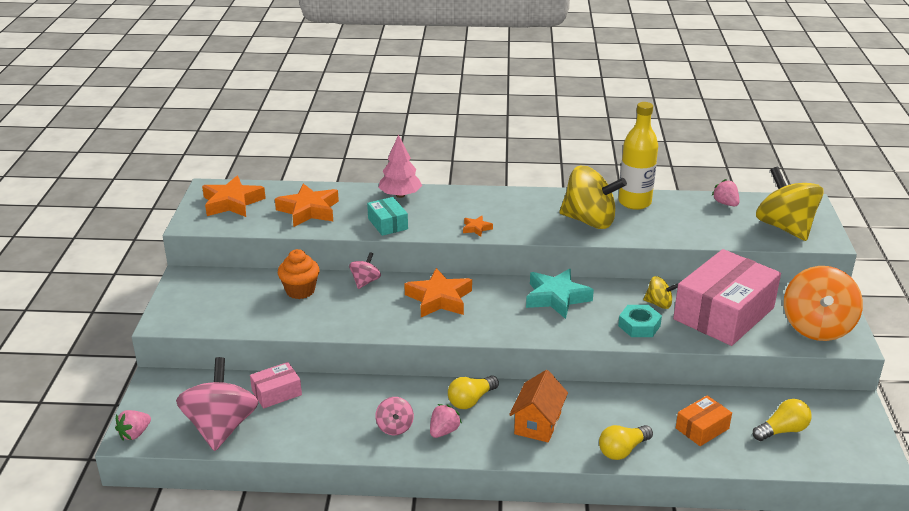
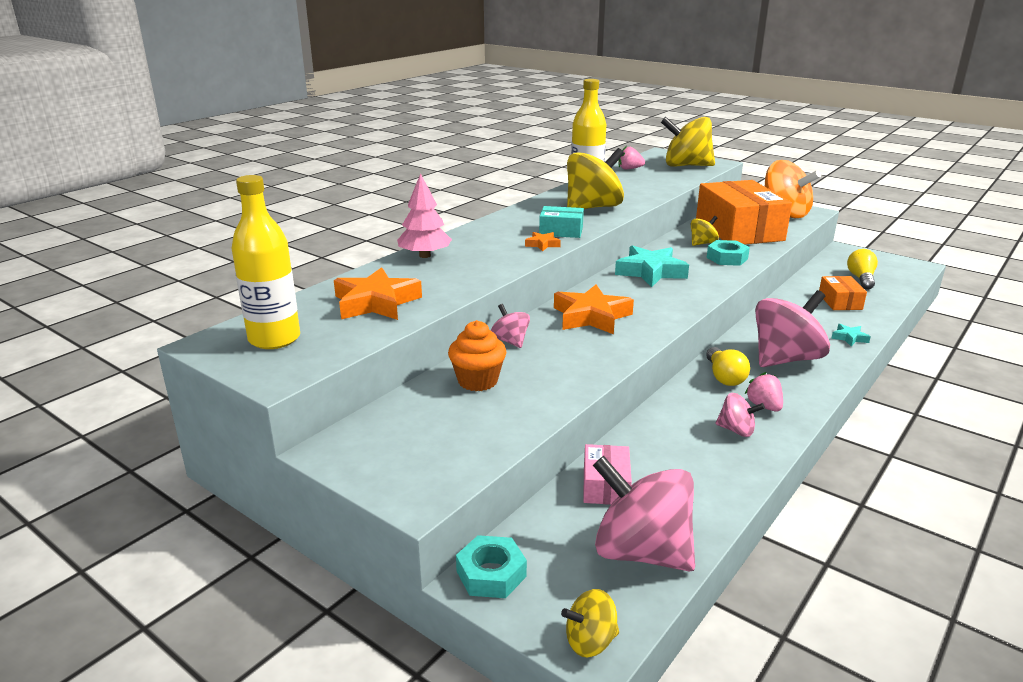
camera: 55 degrees left, 5 degrees down
(135, 434) = (590, 641): pink strawberry -> yellow spinning top
(164, 382) = (491, 574): none -> turquoise nut
(232, 203) = (274, 339): orange star -> yellow bottle
(388, 224) = (472, 275): turquoise box -> turquoise box (561, 231)
(537, 423) = (785, 359): orange house -> pink spinning top
(622, 450) = (849, 338): yellow light bulb -> turquoise star
(723, 313) = (739, 230): pink box -> orange box

